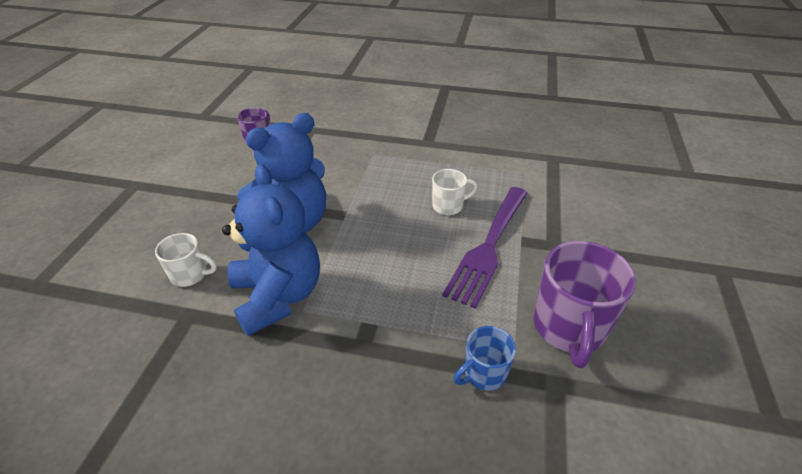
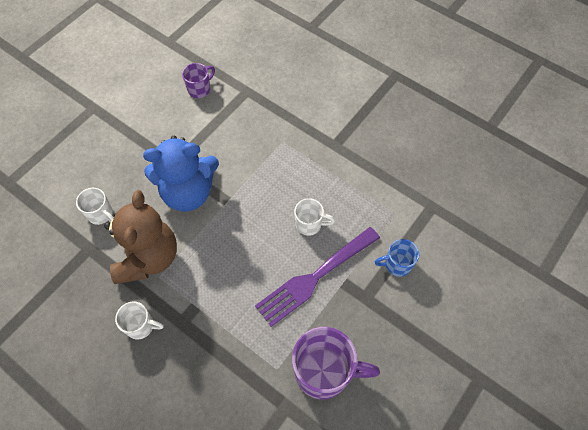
camera: 25 degrees right, 20 degrees up
(278, 296) = (148, 257): blue teddy bear -> brown teddy bear
(308, 372) = (141, 326): none -> white mug
(483, 373) = (245, 378): blue mug -> blue mug (397, 264)
(569, 328) = (324, 372): purple mug -> purple mug turned 120 degrees counterclockwise

